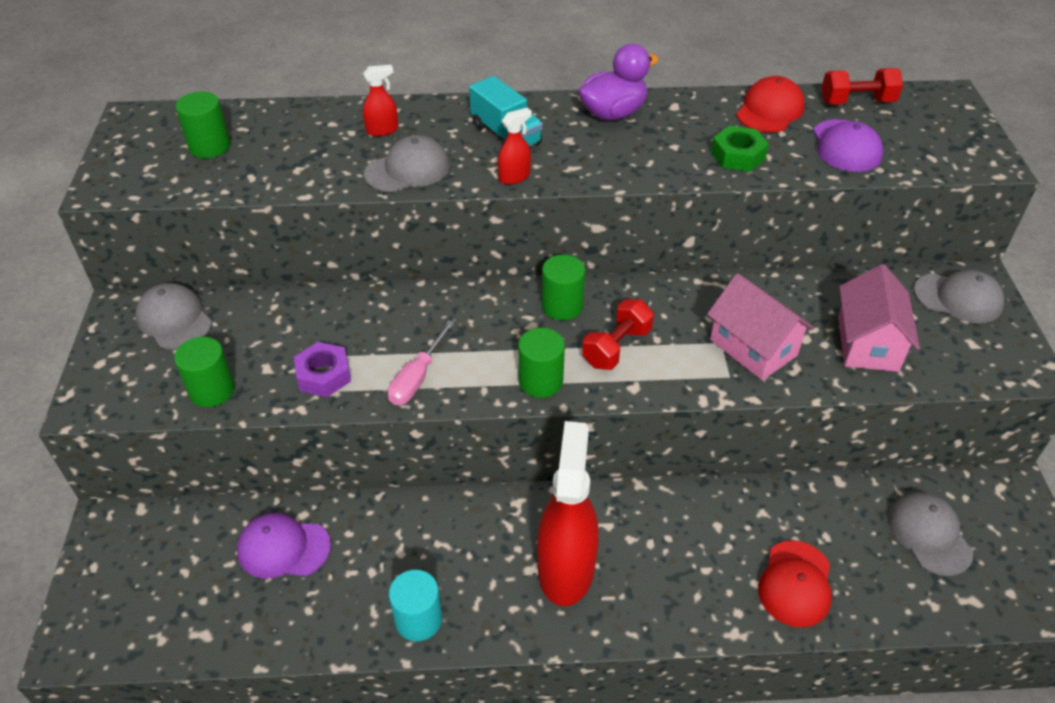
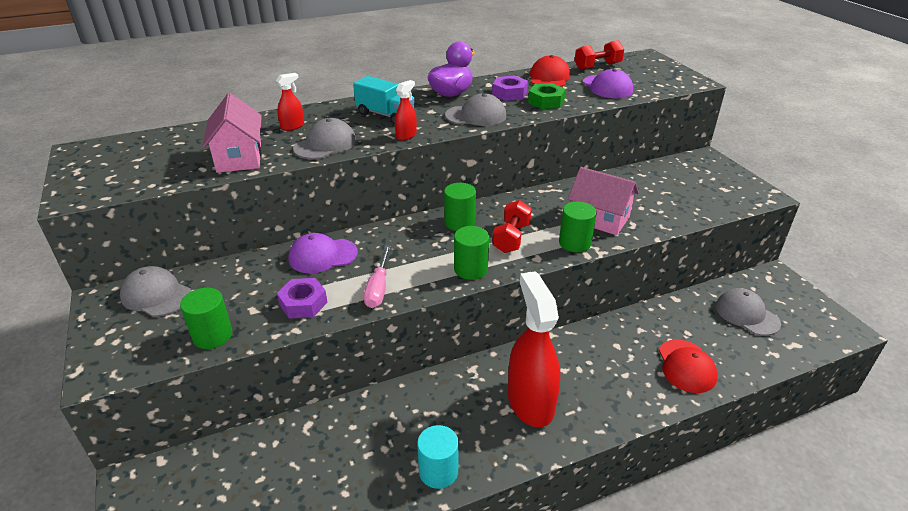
camera: 20 degrees left, 10 degrees down
(210, 146) = (157, 157): green cylinder -> green cylinder (574, 243)
(283, 548) = (303, 453): purple cap -> purple cap (323, 256)
(694, 130) = (509, 93): none -> purple nut
(867, 343) = (666, 202): pink house -> pink house (239, 157)
(958, 298) = (700, 168): grey cap -> grey cap (476, 116)

